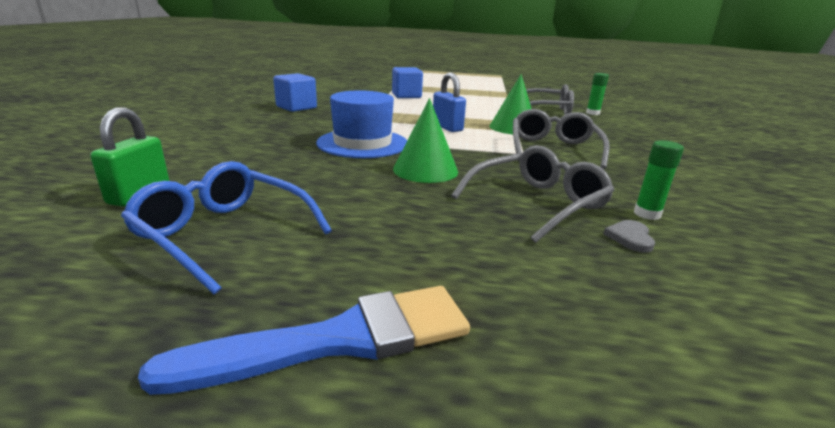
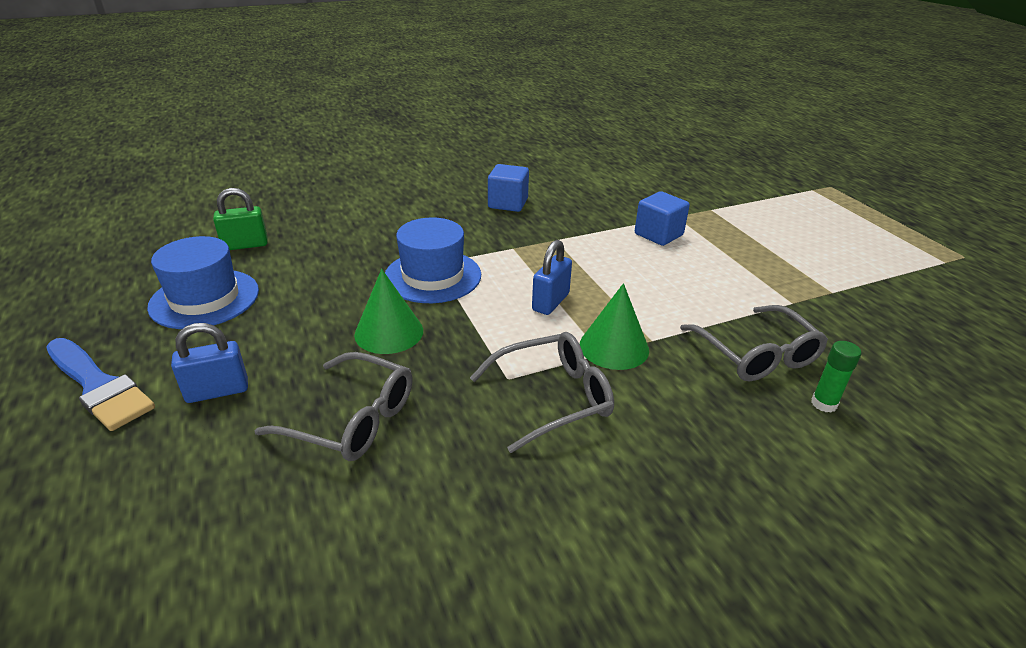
camera: 60 degrees right, 10 degrees up
(225, 234) = (204, 299): blue glasses -> blue hat
(440, 253) = (217, 391): none -> blue padlock
(630, 238) = (302, 495): grey heart -> none
(647, 214) = (376, 504): green glue stick -> none

